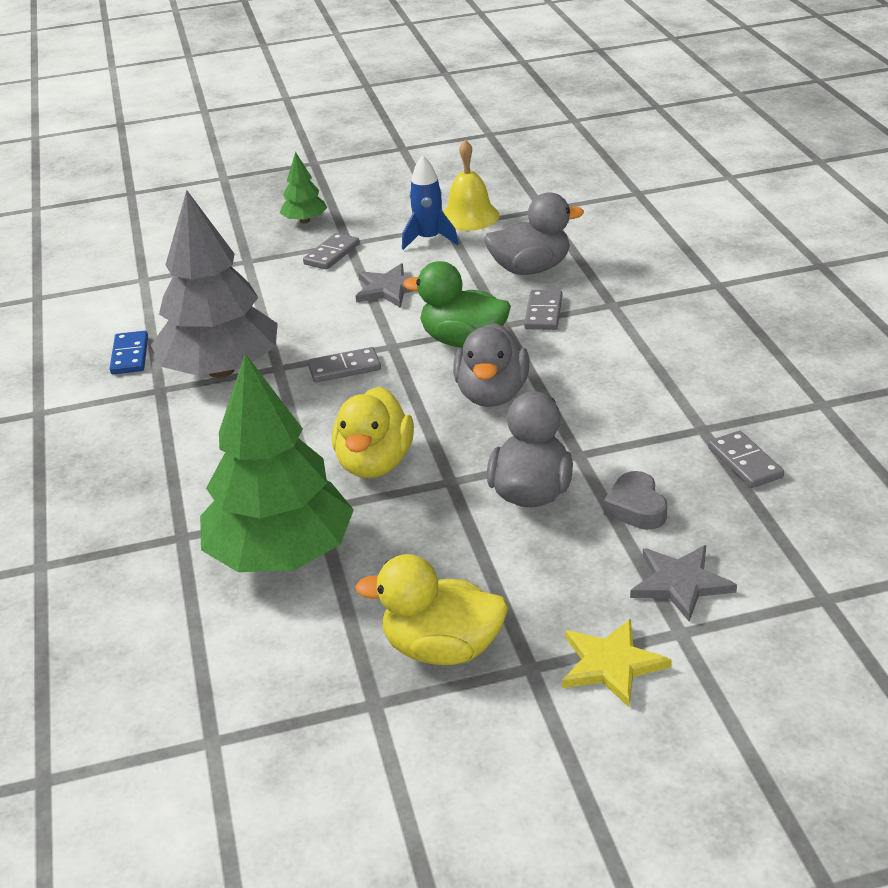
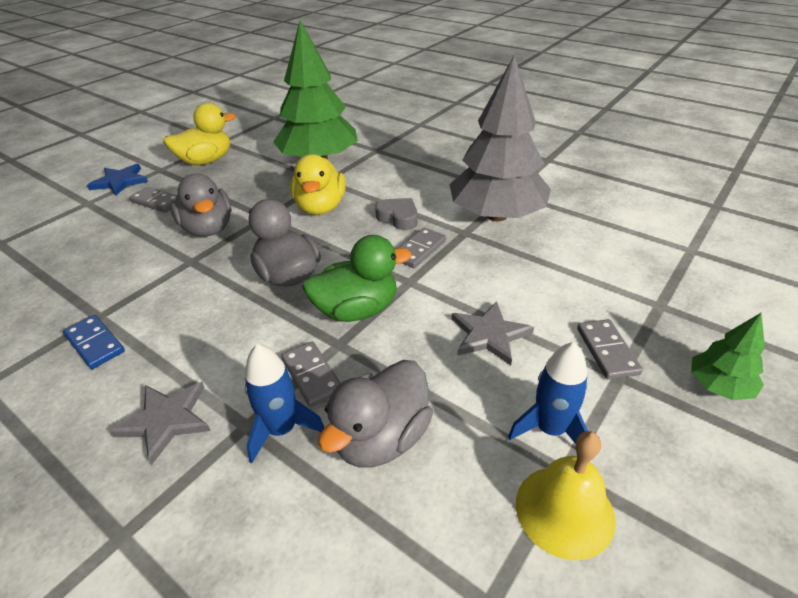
camera: 140 degrees right, 5 degrees up
(130, 355) = (569, 200): blue domino -> blue domino (95, 343)
(375, 463) = (320, 207): yellow duck -> yellow duck turned 150 degrees counterclockwise
(590, 293) = (282, 430): none -> blue rocket
(611, 665) = (120, 181): yellow star -> blue star
(636, 508) = (133, 245): grey heart -> grey heart (398, 218)
(680, 583) = (92, 220): grey star -> grey star (166, 421)
(745, 462) = (56, 302): grey domino -> grey domino (156, 202)

